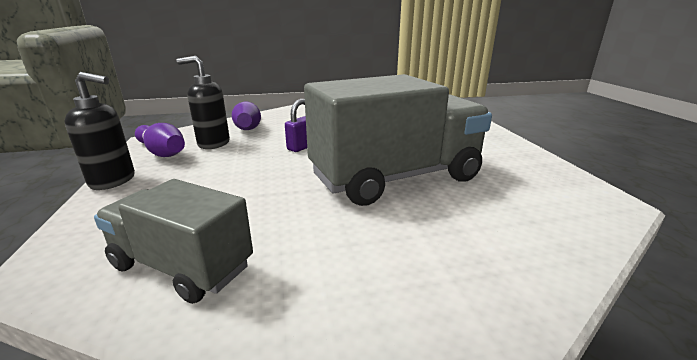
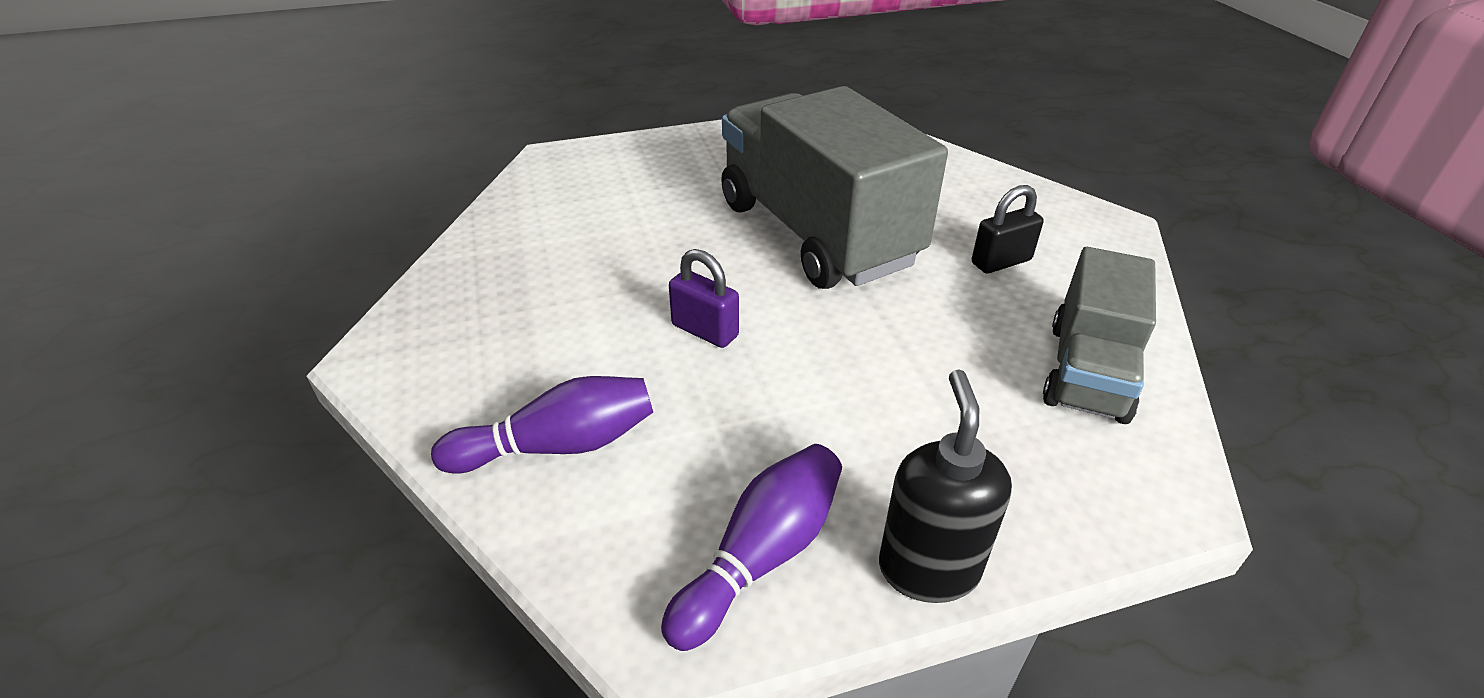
camera: 95 degrees left, 15 degrees up
(213, 143) = (695, 475): black soap dispenser -> none
(349, 254) = (1001, 262): none -> black padlock

